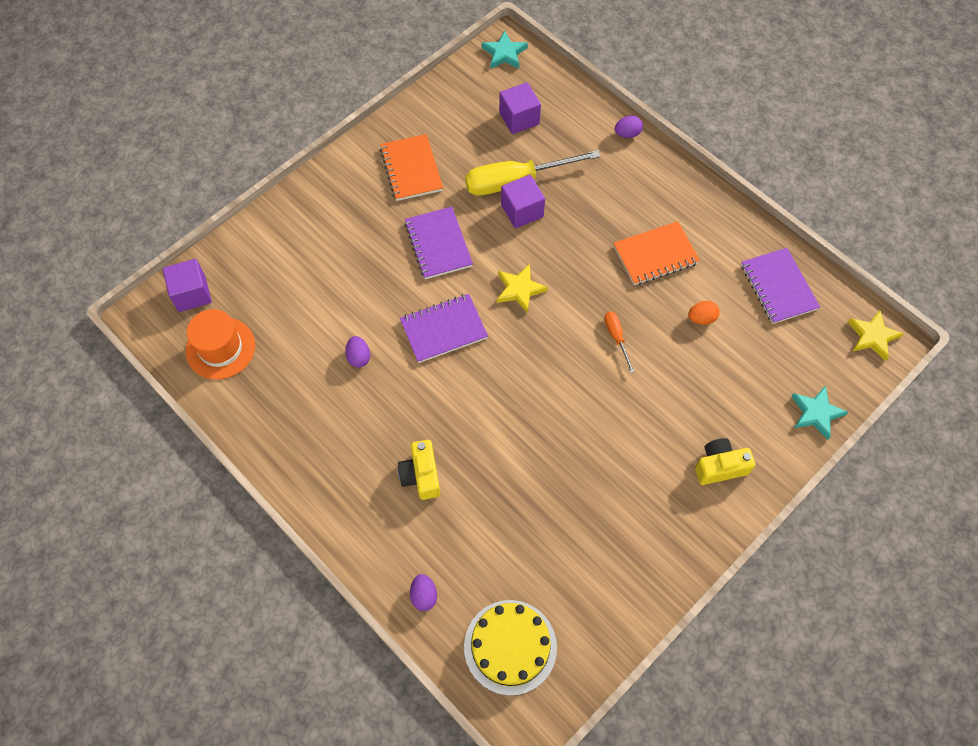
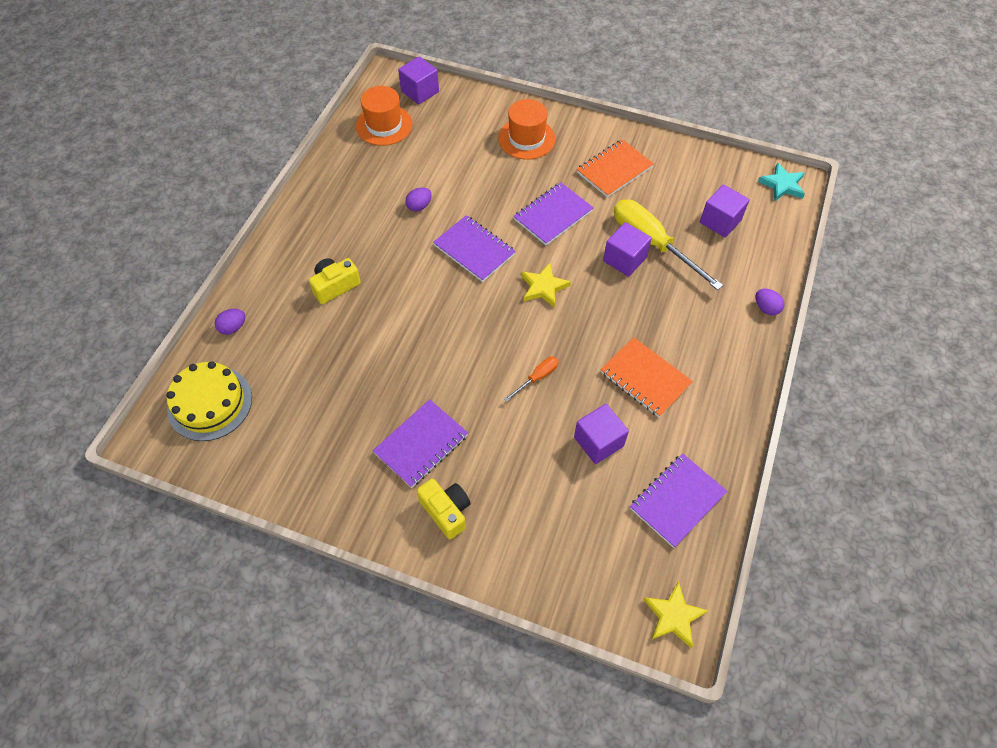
camera: 65 degrees right, 5 degrees down
(325, 224) = (526, 138): none -> orange hat
(644, 462) = (421, 444): none -> purple notebook
(701, 318) = (598, 442): orange egg -> purple cube
(816, 413) = (549, 584): turquoise star -> none

